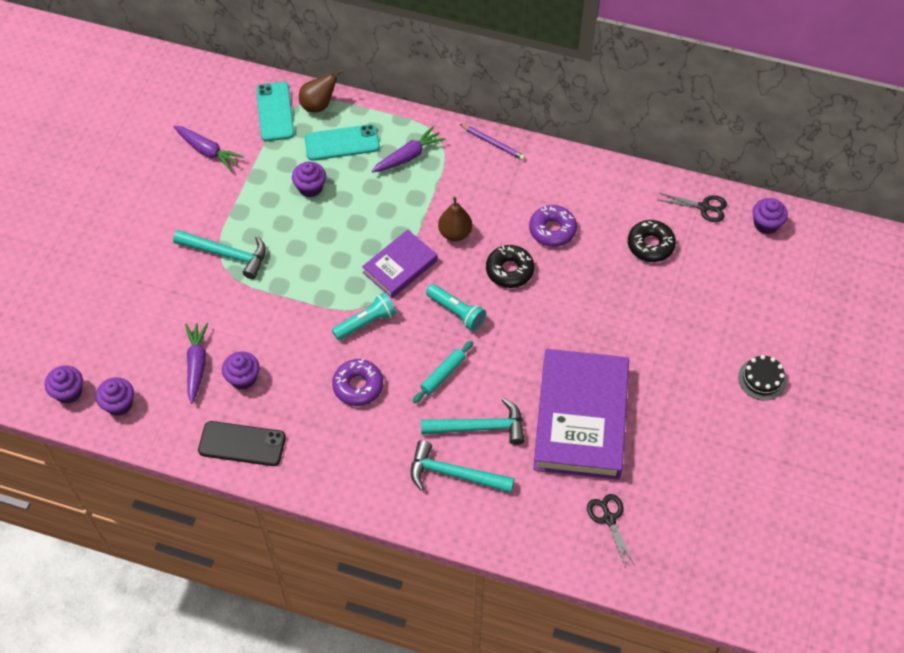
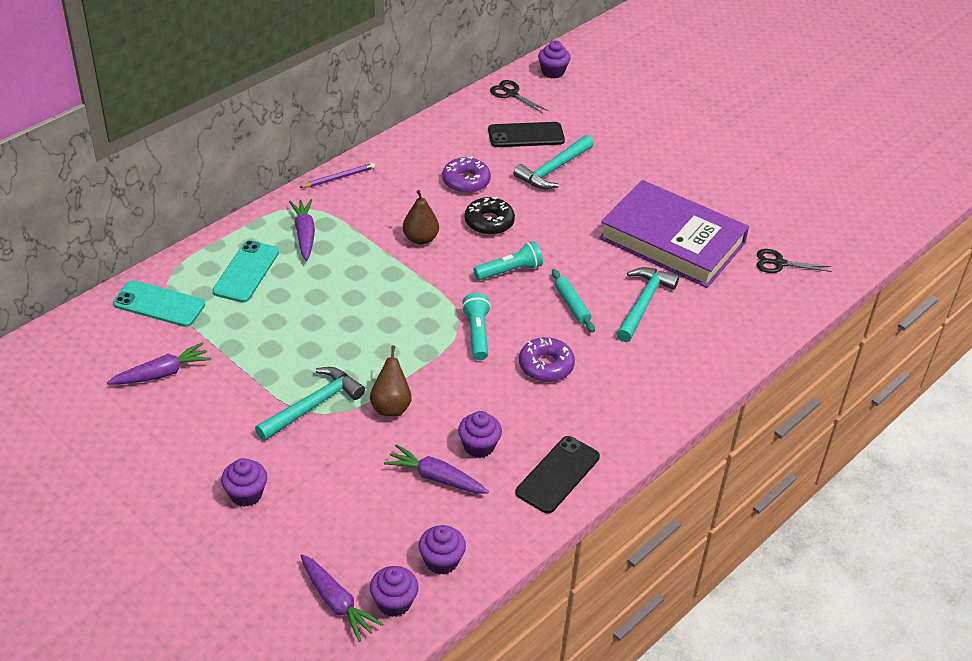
camera: 65 degrees left, 15 degrees down
(53, 358) = (336, 602): none -> purple carrot
(310, 187) = (282, 313): purple cupcake -> purple cupcake (246, 494)
(318, 105) = (182, 270): brown pear -> brown pear (391, 406)
(400, 267) = (430, 288): purple book -> none
(454, 474) = (682, 338): turquoise hammer -> turquoise hammer (553, 169)
(650, 245) = (526, 135): black donut -> black phone
(704, 207) = (511, 94): black scissors -> black scissors turned 90 degrees counterclockwise
(762, 379) = (697, 133): black cake -> none

